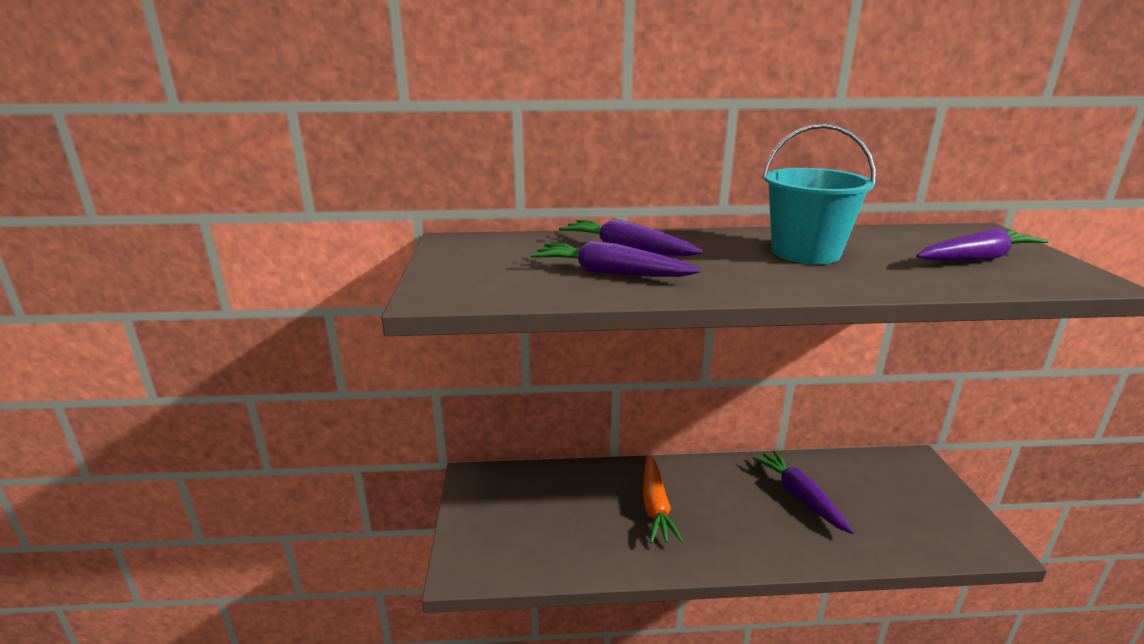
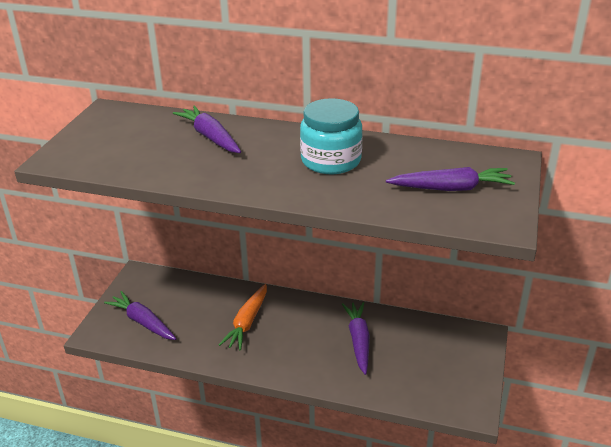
camera: 20 degrees right, 10 degrees up
(610, 273) = (174, 158): purple carrot -> purple carrot (143, 322)
(805, 252) = (331, 160): turquoise bucket -> turquoise jar

